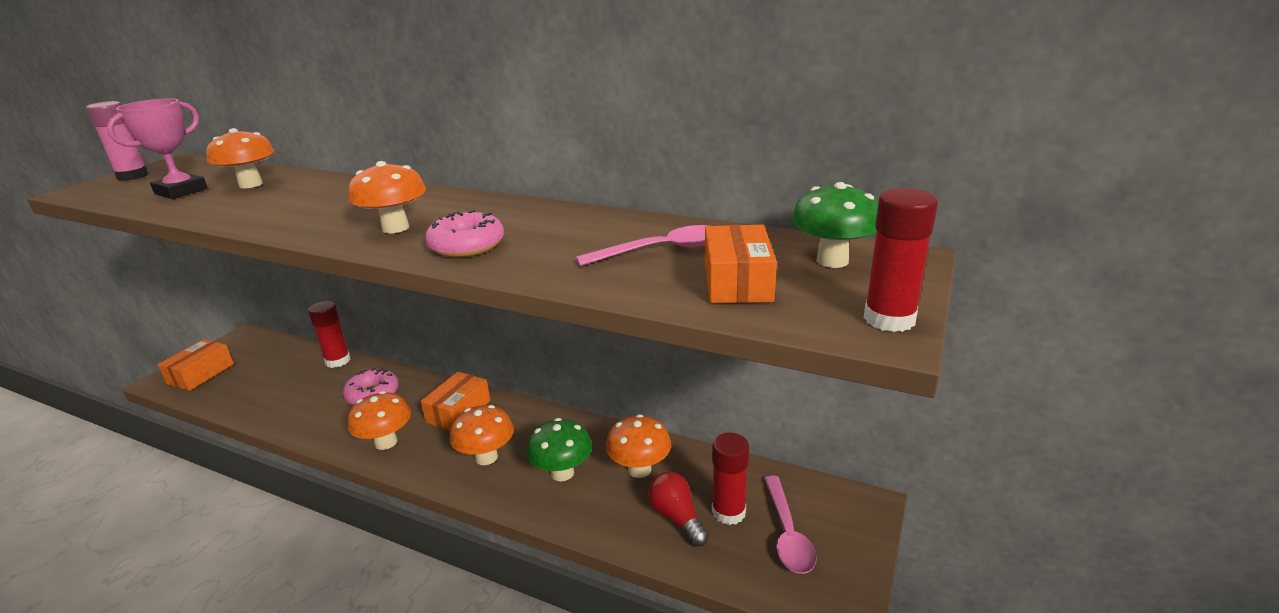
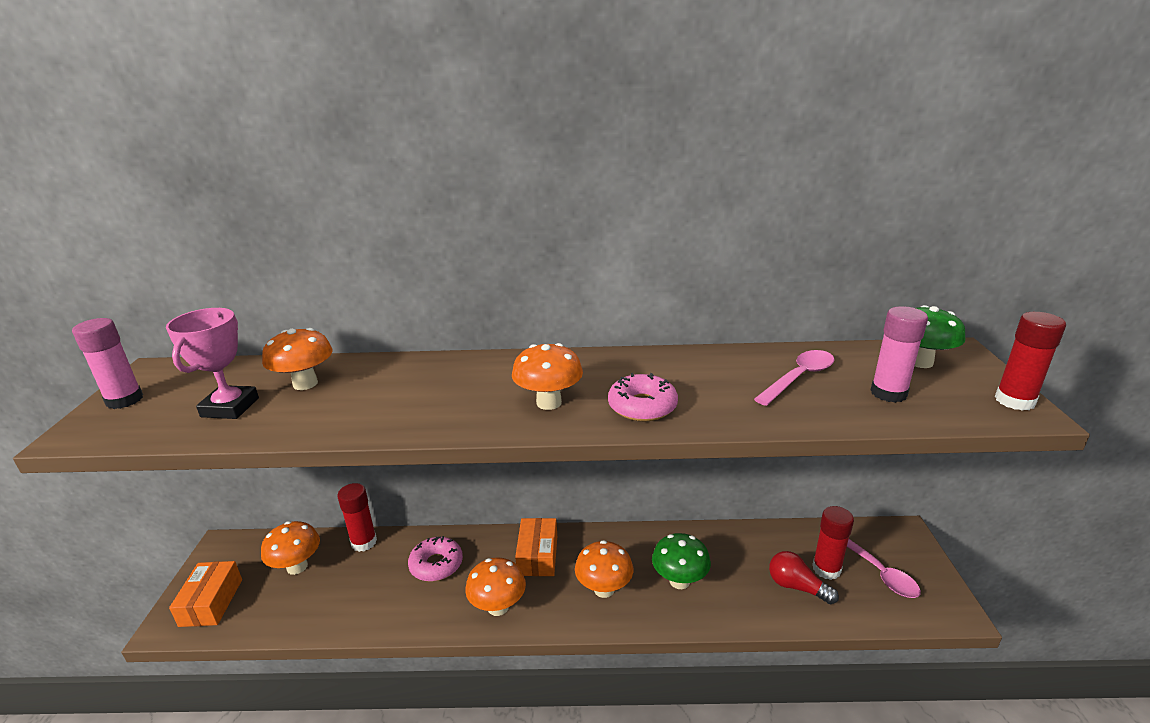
camera: 25 degrees left, 0 degrees up
(639, 469) = (735, 557): orange mushroom -> orange mushroom (297, 567)
(737, 281) = (888, 393): orange box -> pink glue stick

